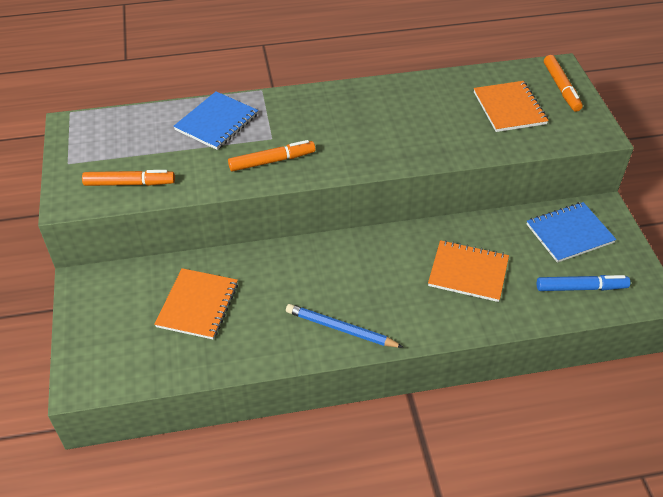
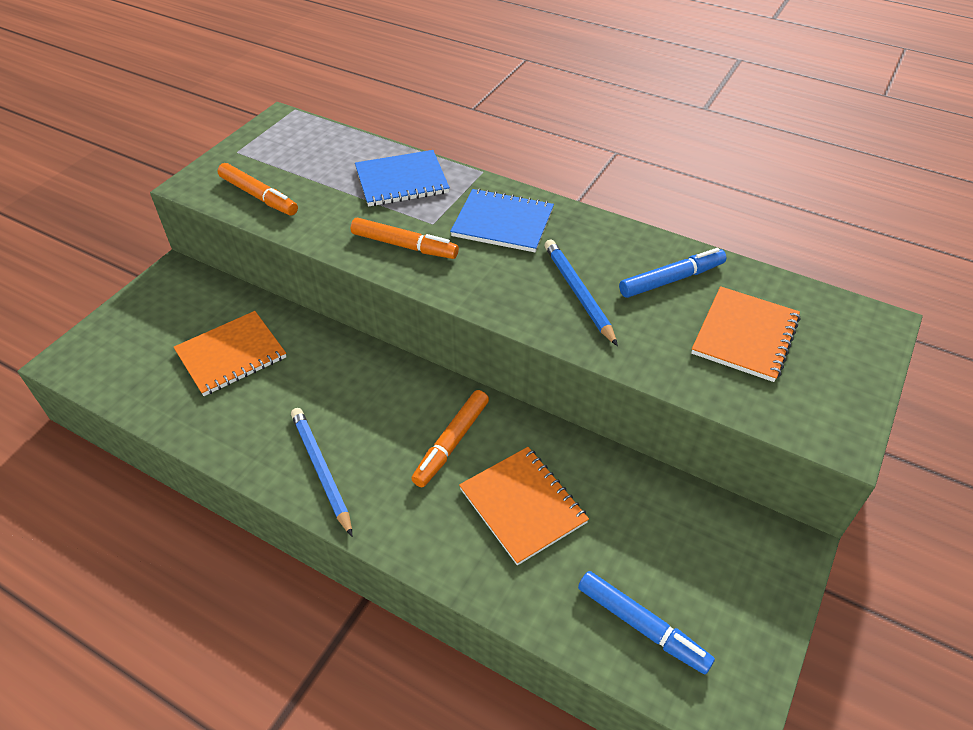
camera: 40 degrees right, 0 degrees up
(404, 132) = (578, 292): none -> blue pencil
(443, 98) = (671, 280): none -> blue marker
(561, 88) = (850, 349): orange marker -> orange marker (451, 443)
(569, 233) = (705, 547): blue notebook -> blue notebook (502, 223)

